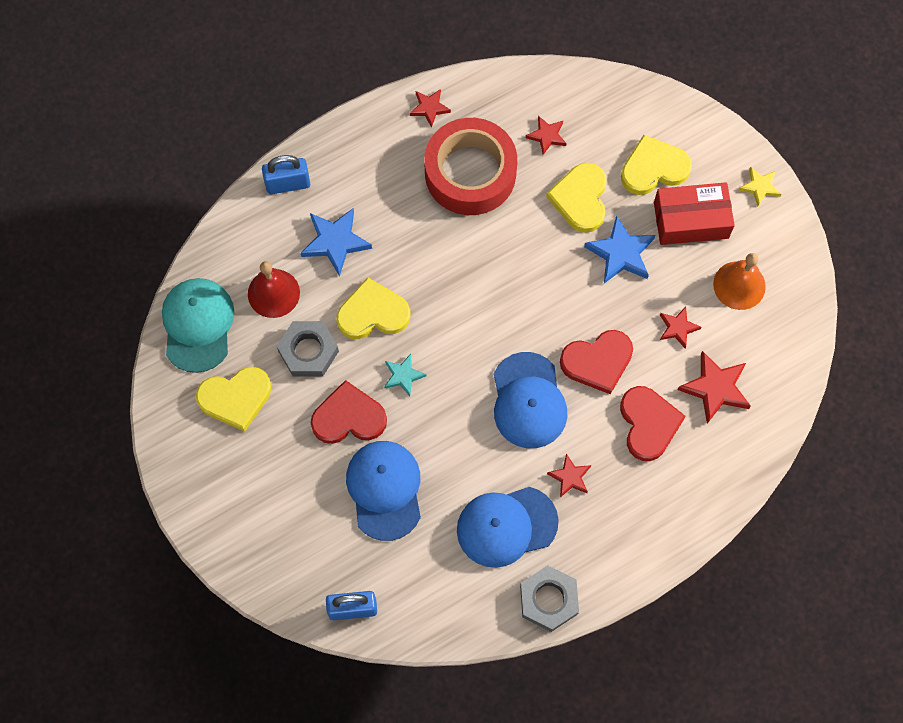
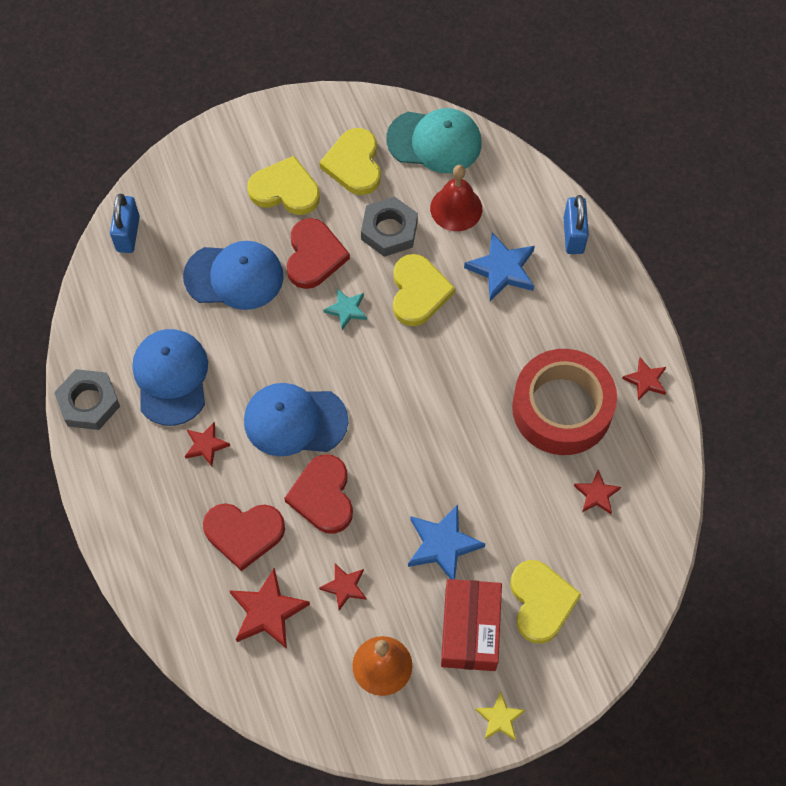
camera: 100 degrees right, 5 degrees down
(580, 199) = (514, 515): yellow heart -> yellow heart (285, 190)

